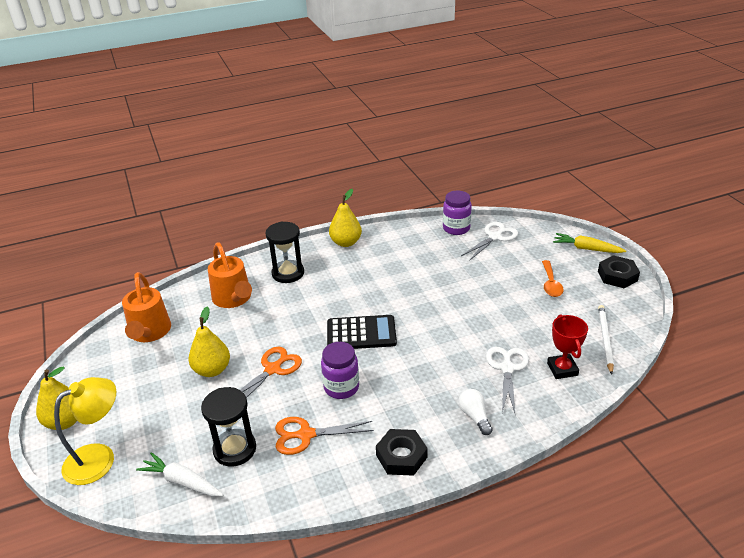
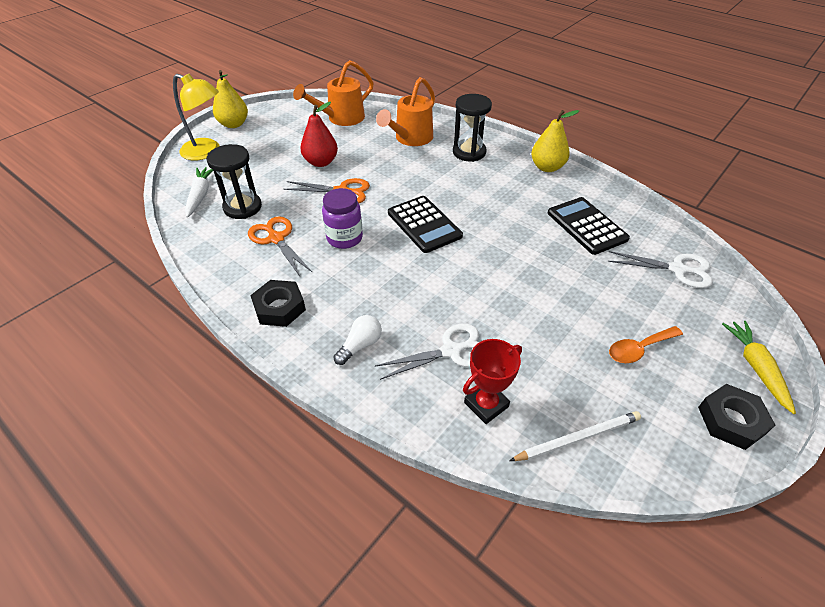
camera: 60 degrees right, 10 degrees up
(212, 370) = (321, 162): yellow pear -> red pear
(427, 254) = (586, 226): none -> black calculator
(456, 228) = (657, 233): purple jar -> none

